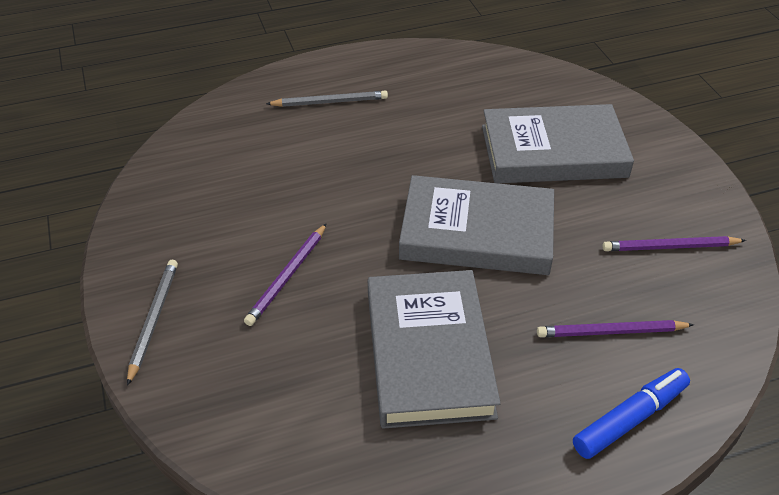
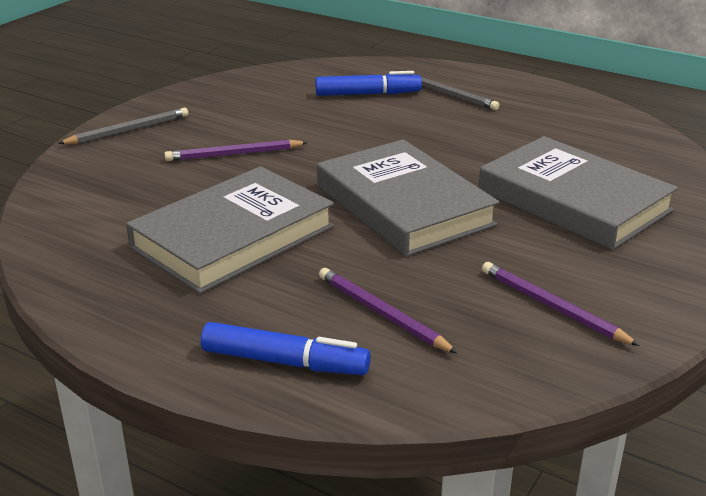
camera: 50 degrees right, 15 degrees down
(275, 140) = (368, 94): none -> blue marker

